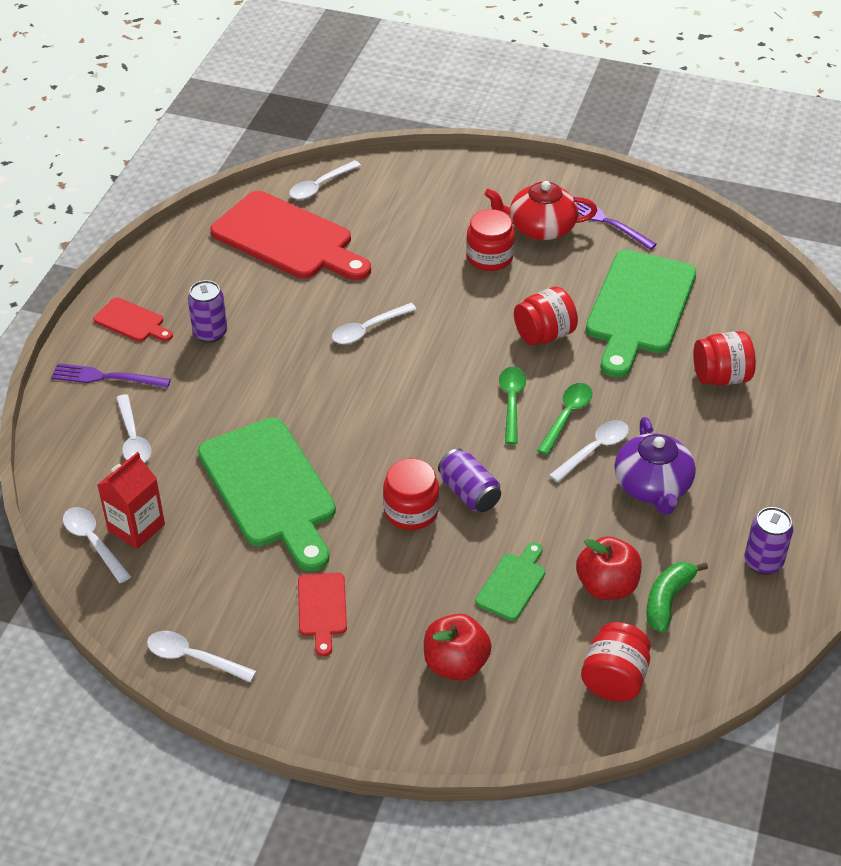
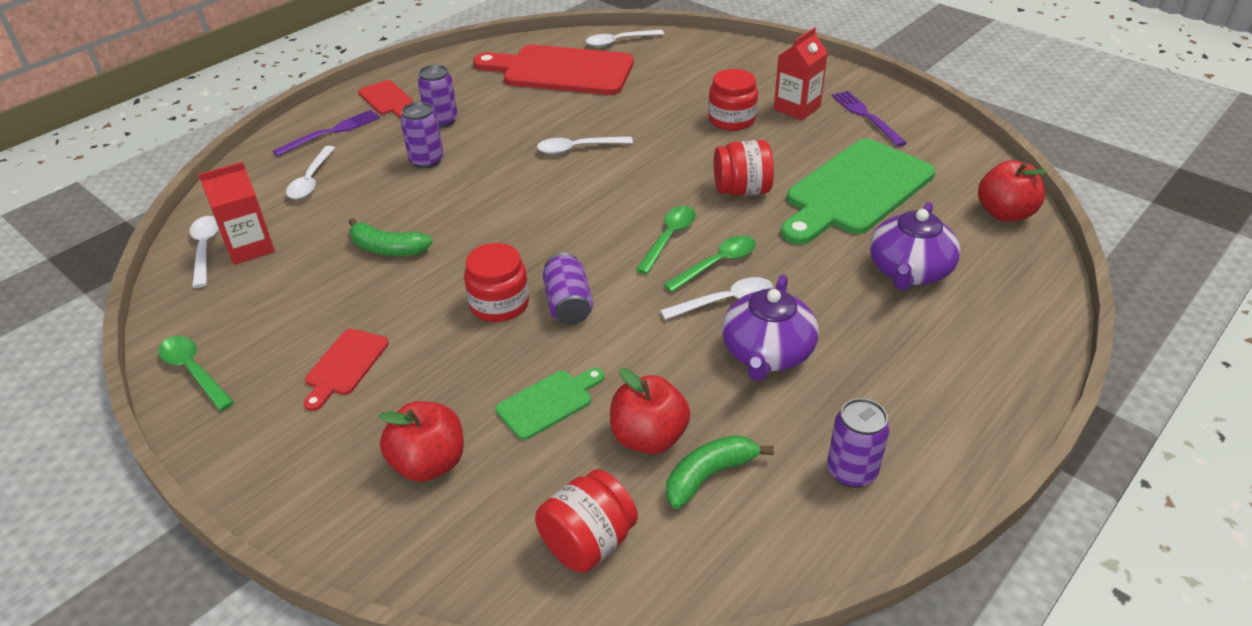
camera: 25 degrees right, 5 degrees down
(106, 377) = (331, 132): purple fork -> purple fork turned 105 degrees clockwise
(193, 657) = (193, 371): white spoon -> green spoon
(231, 383) = (426, 160): none -> purple can
(270, 488) = (388, 249): green cutting board -> green banana
(287, 239) = (562, 71): red cutting board -> red cutting board turned 135 degrees clockwise
(540, 228) = (797, 108): red teapot -> red carton
(720, 377) = (909, 271): red jar -> purple teapot
(767, 298) = (1004, 213): none -> red apple

